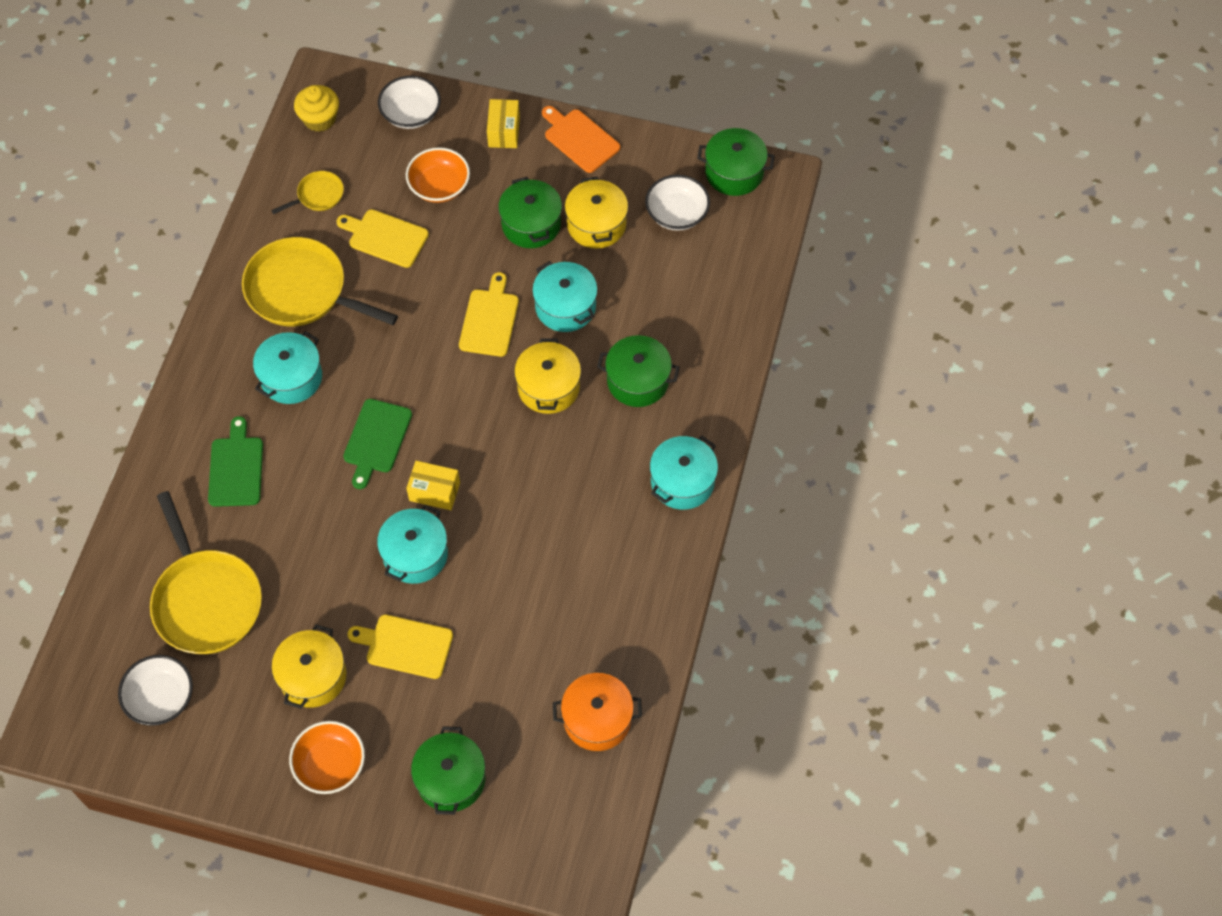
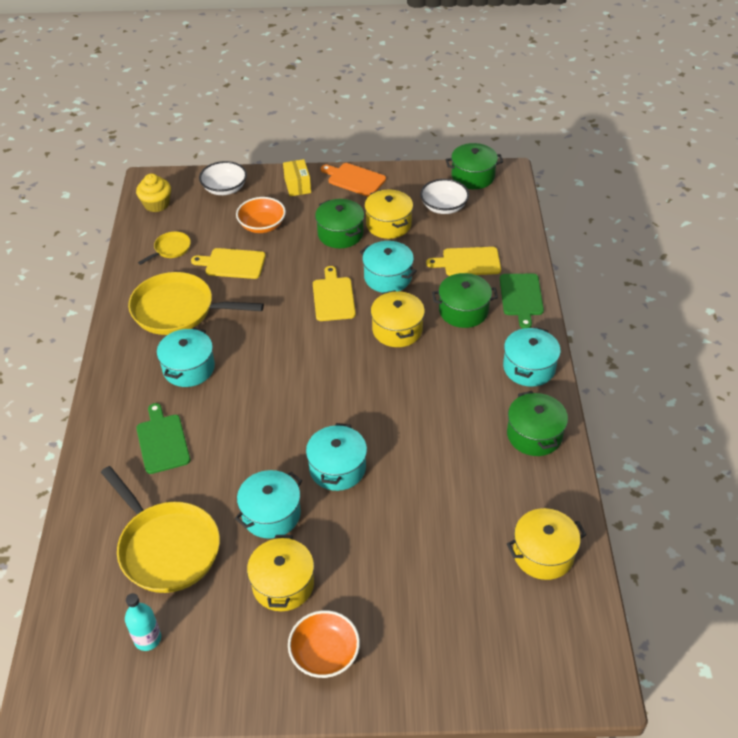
camera: 15 degrees left, 15 degrees down
(160, 697) = (147, 639): white bowl -> turquoise bottle
(326, 591) = (271, 514): none -> turquoise pot
(376, 439) = (274, 394): green cutting board -> green cutting board (521, 297)
(405, 646) = (356, 539): yellow cutting board -> yellow cutting board (468, 262)
(434, 491) = (335, 419): yellow box -> none
(451, 779) = (438, 636): green pot -> green pot (534, 435)
(597, 719) = (543, 554): orange pot -> yellow pot

